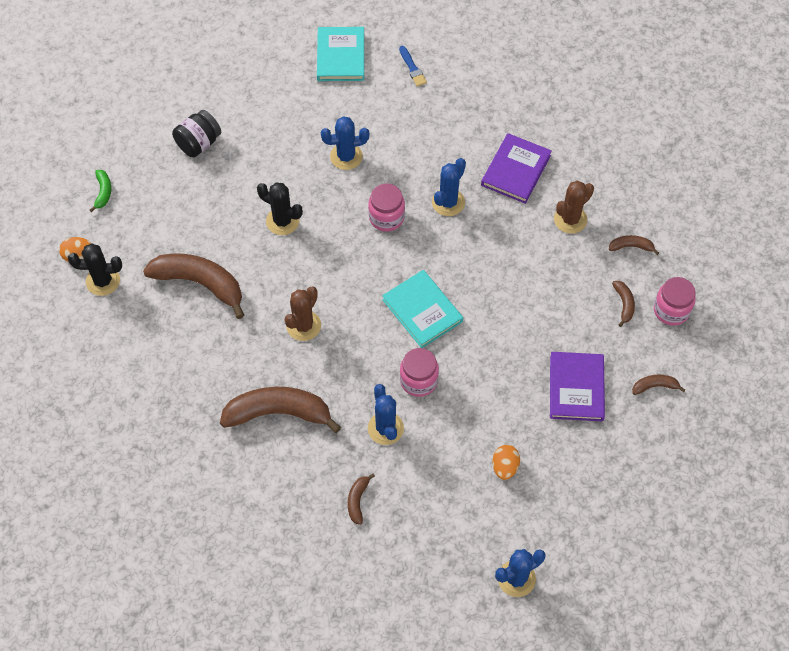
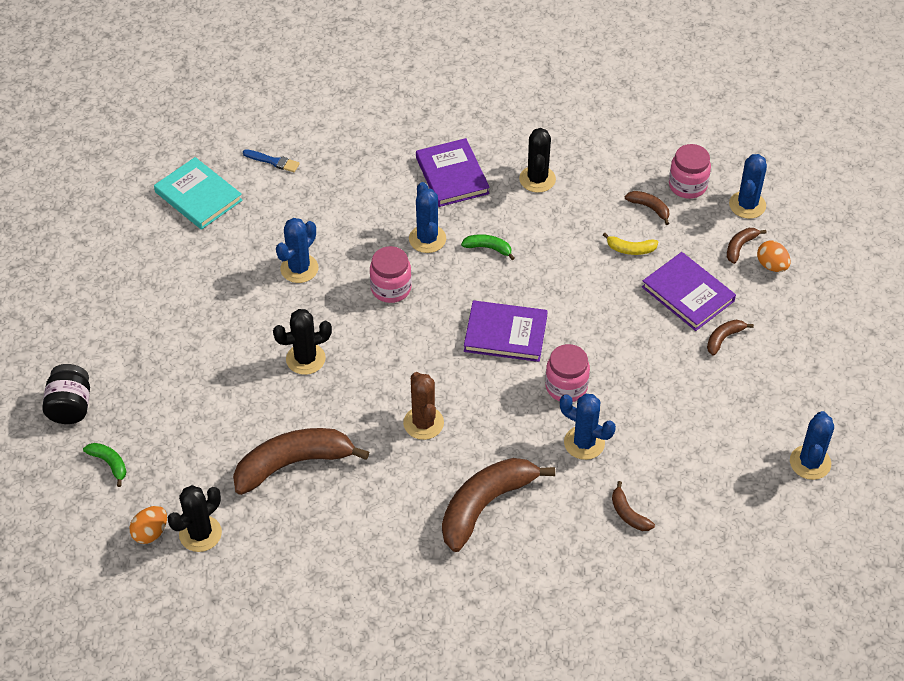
camera: 45 degrees left, 10 degrees down
(199, 143) = (152, 356): black jar -> black jar (70, 406)
(422, 310) = (505, 334): turquoise book -> purple book
(480, 242) = (488, 248): none -> green banana
(505, 467) = (706, 392): orange egg -> orange egg (771, 265)
(570, 219) = (537, 179): brown cactus -> black cactus
(575, 323) = (630, 249): none -> yellow banana
(631, 247) = (605, 164): brown banana -> brown banana (724, 338)
(697, 360) = (747, 205): none -> blue cactus

